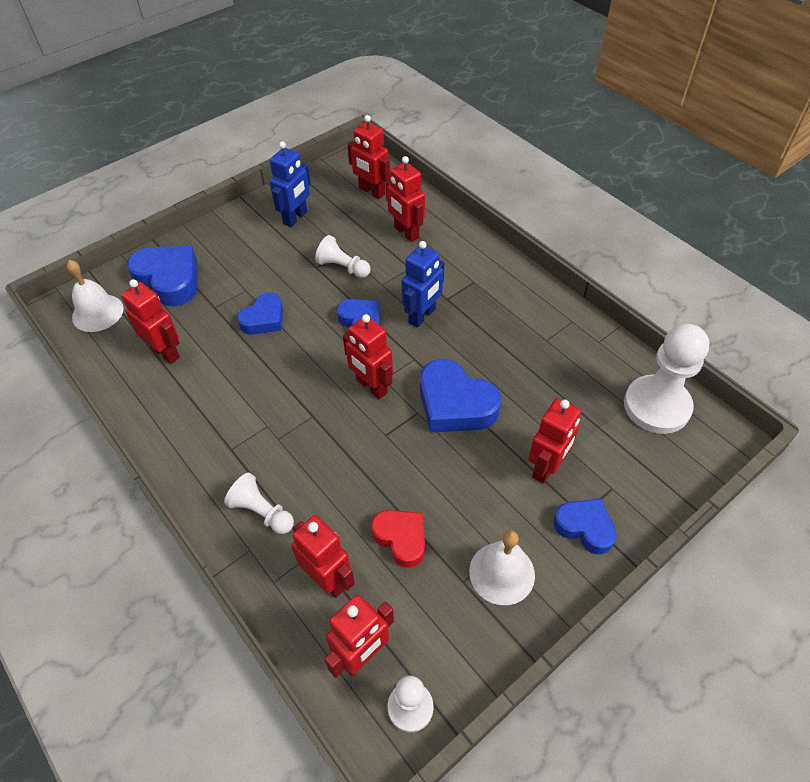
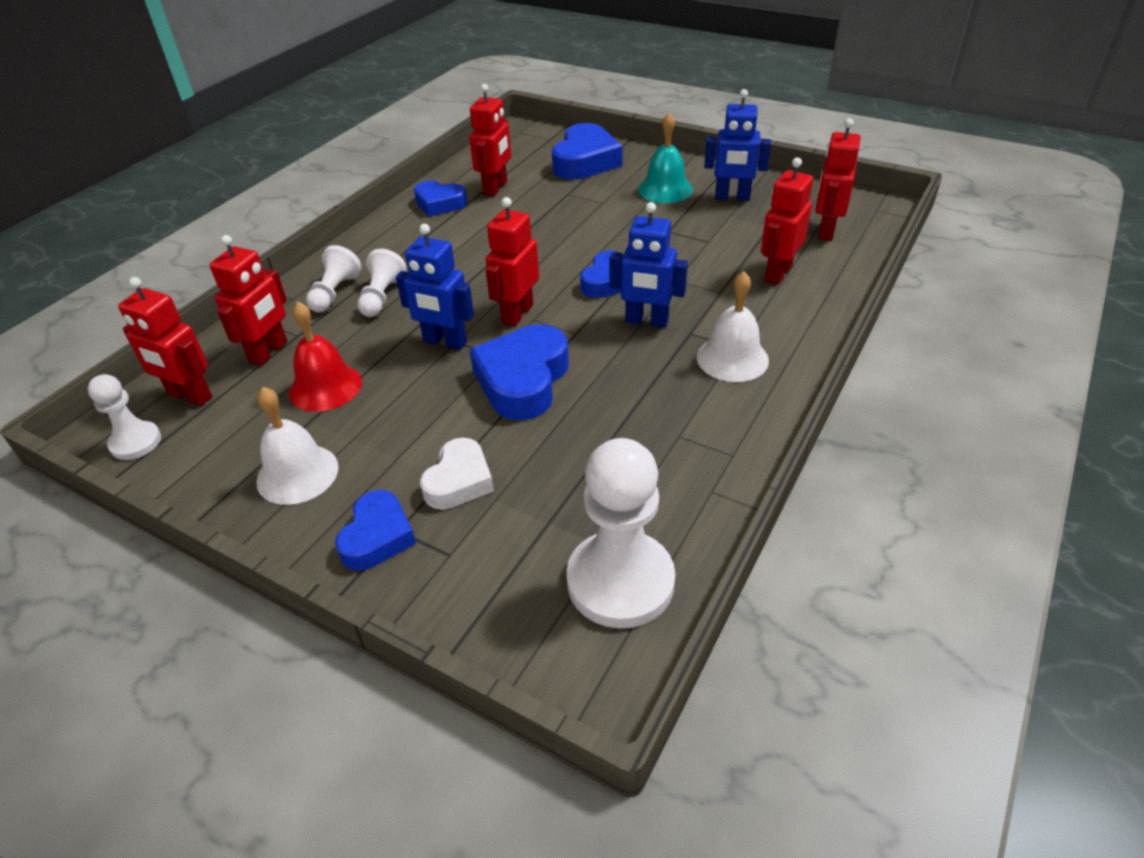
camera: 70 degrees right, 10 degrees down
(97, 312) = (522, 144): white bell -> white bell (732, 358)
(255, 248) = (665, 189): none -> turquoise bell
(264, 319) = (570, 223): blue heart -> blue heart (439, 204)
(343, 267) = (681, 247): white pawn -> white pawn (382, 297)
(383, 442) = (445, 342): none -> blue robot
(401, 538) = (325, 387): red heart -> red bell
(546, 467) = (459, 481): red robot -> white heart

